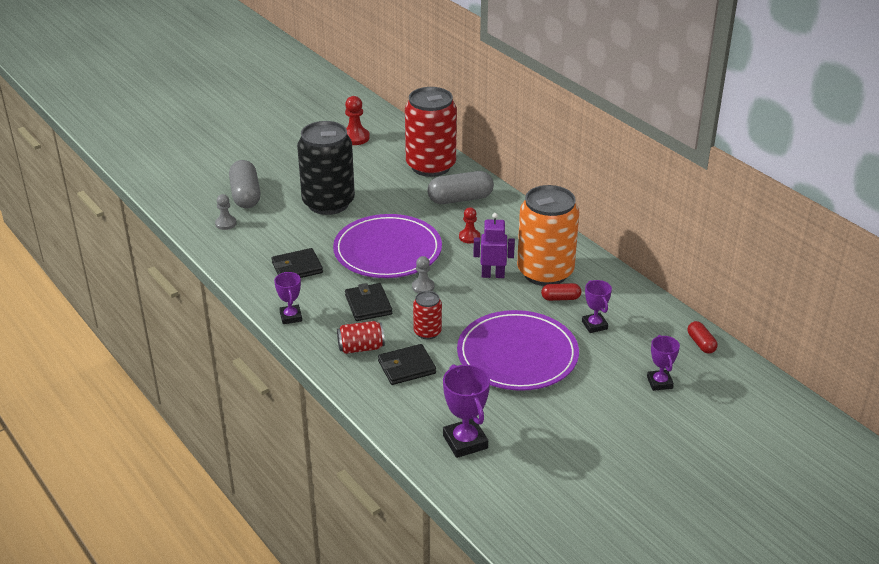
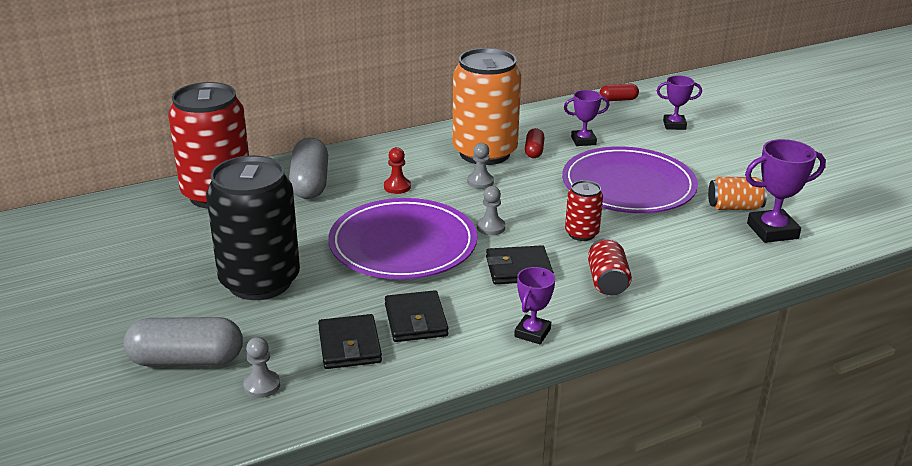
camera: 80 degrees left, 5 degrees down
(291, 317) = (532, 333): purple trophy -> purple trophy turned 60 degrees counterclockwise
(355, 137) = (91, 244): red pawn -> none
(406, 367) = (647, 253): black wallet -> black wallet (349, 345)
(493, 275) = (480, 182): purple robot -> grey pawn
(500, 419) = (734, 207): none -> orange can

